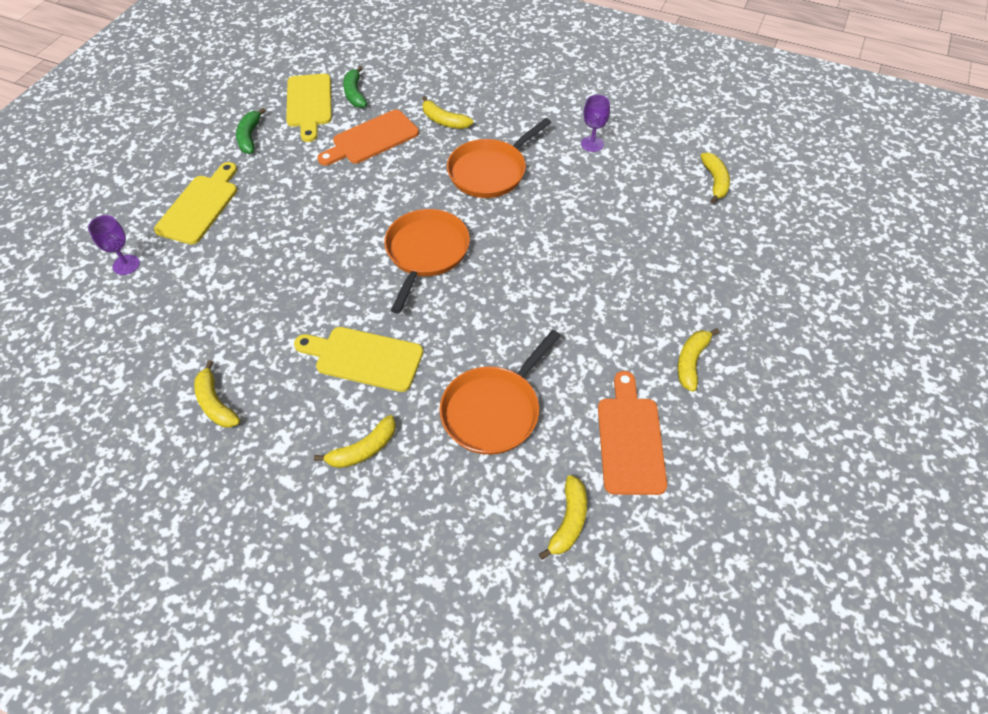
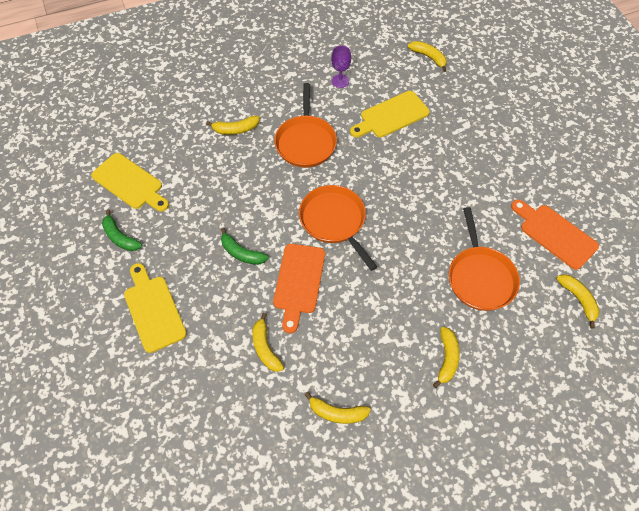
camera: 45 degrees left, 5 degrees up
(126, 265) = (159, 389): purple goblet -> none
(355, 94) = (152, 153): green banana -> green banana (242, 253)
(364, 358) = (382, 311): yellow cutting board -> yellow cutting board (391, 116)
(371, 139) = (206, 176): orange cutting board -> orange cutting board (298, 282)
(691, 362) = (533, 170): yellow banana -> yellow banana (265, 348)

